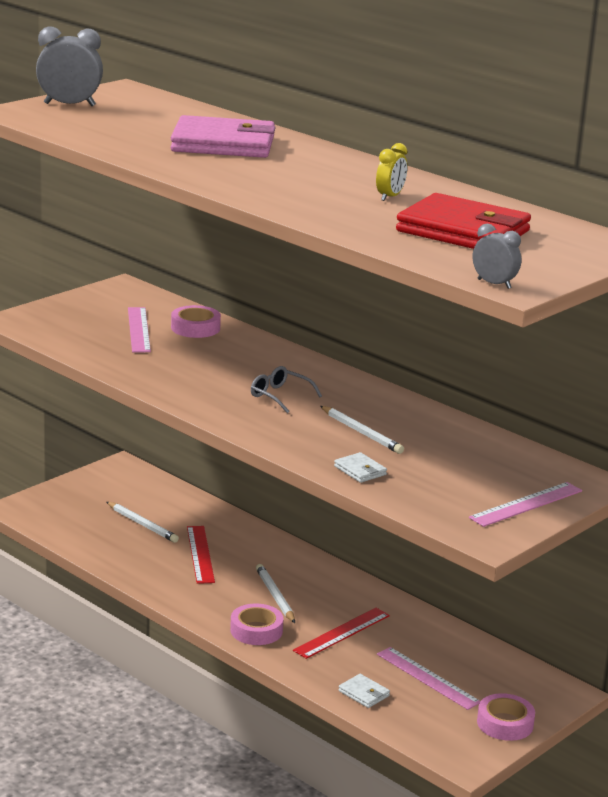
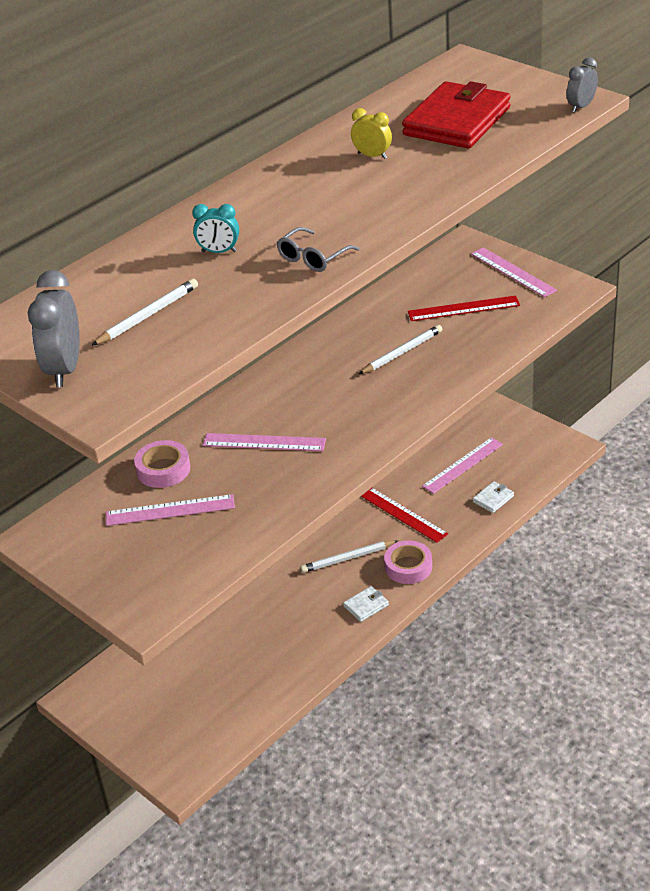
camera: 85 degrees left, 15 degrees up
(142, 525) = (215, 665): white pencil -> white pencil (148, 315)
(200, 554) = (274, 615): red ruler -> red ruler (463, 308)
(223, 144) = (219, 251): pink wallet -> turquoise clock
(223, 366) = (264, 442): none -> pink ruler
(280, 396) = (332, 402): grey glasses -> grey glasses (313, 258)
(360, 470) = (477, 350): white wallet -> white wallet (366, 606)
(505, 723) = (516, 426): pink tape -> none

